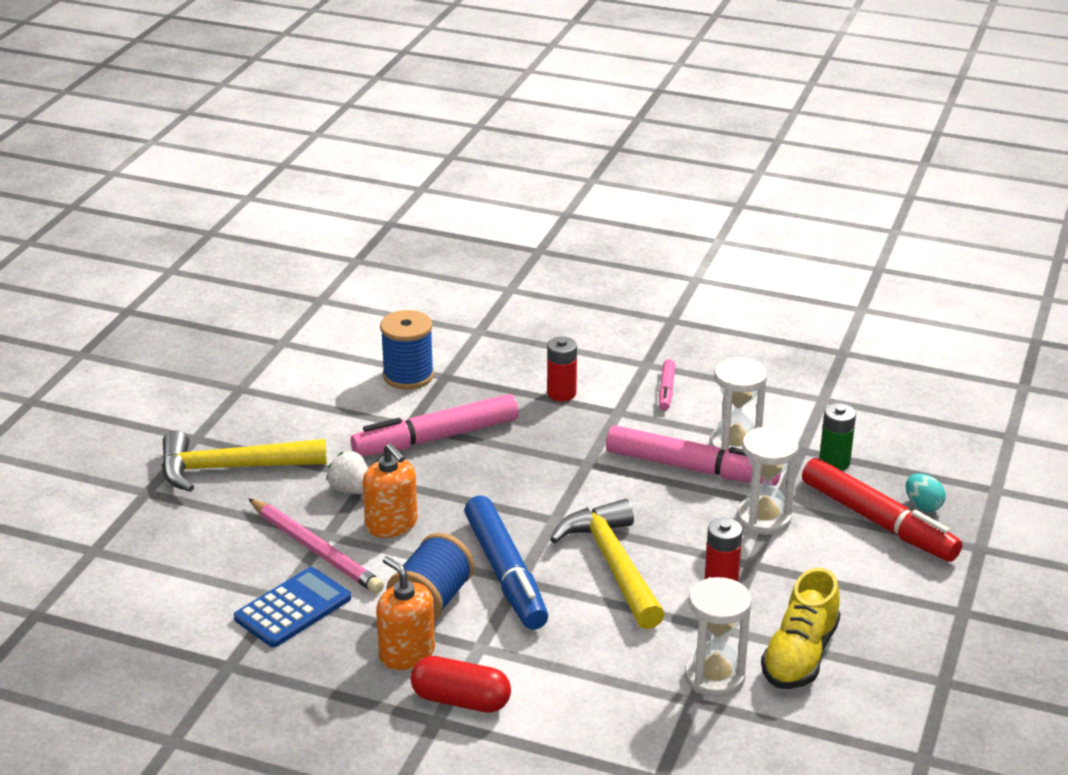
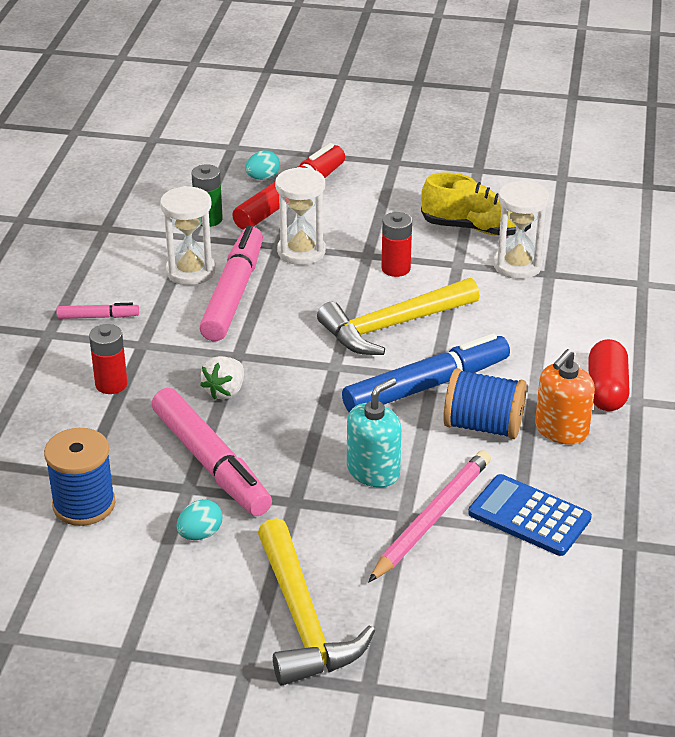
camera: 100 degrees left, 5 degrees up
(350, 427) = (200, 534): none -> turquoise egg
(351, 490) = (321, 511): white strawberry -> white strawberry (225, 391)
(391, 524) = (373, 471): orange soap dispenser -> turquoise soap dispenser

